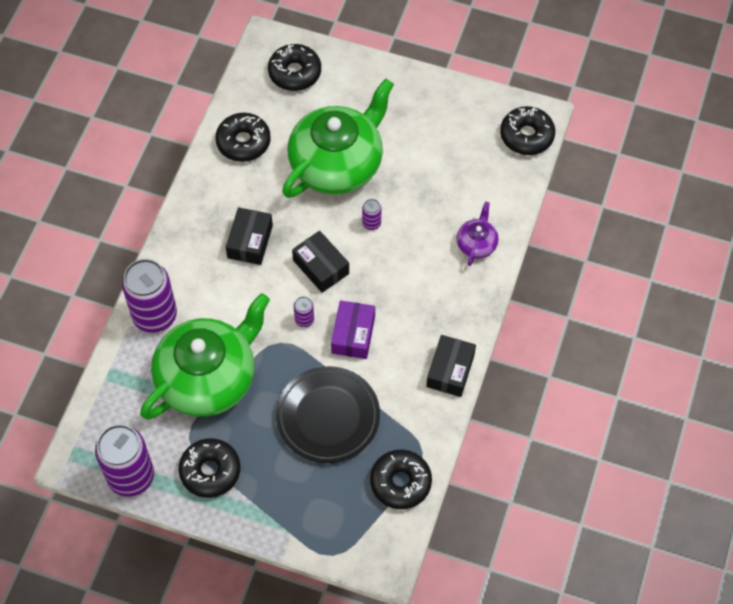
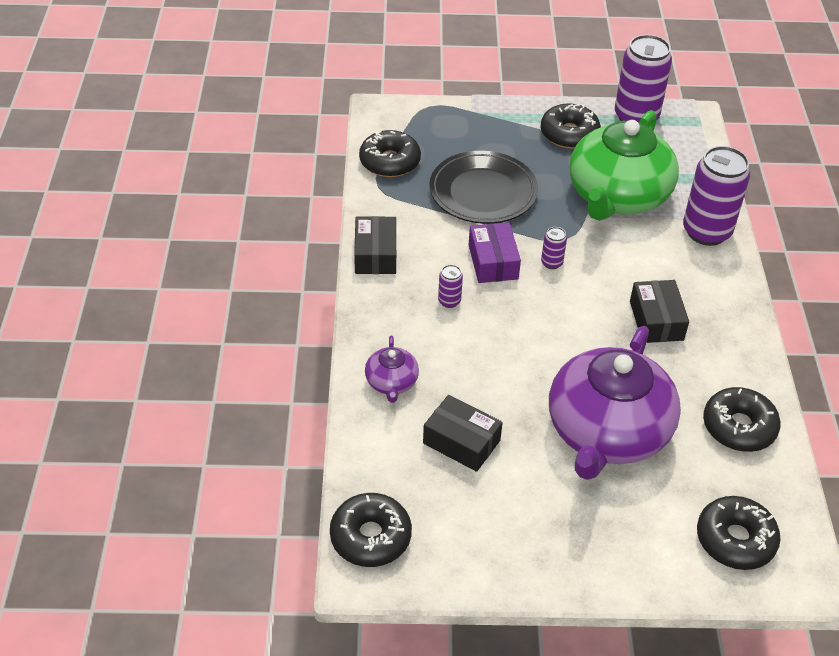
camera: 160 degrees right, 15 degrees down
(321, 267) = (562, 315): black box -> black box (461, 442)
(337, 163) = (607, 432): green teapot -> purple teapot
(371, 223) = (528, 373): purple can -> purple can (449, 301)

